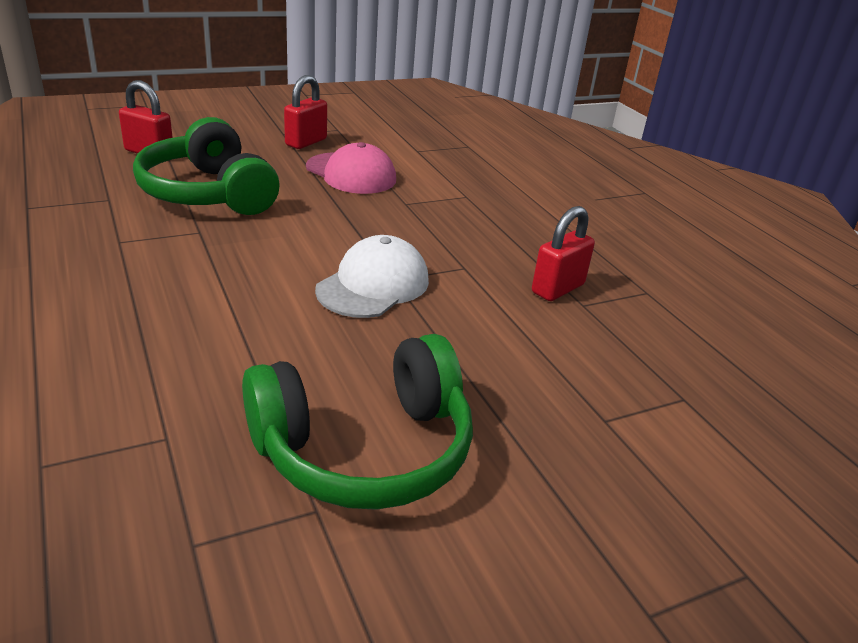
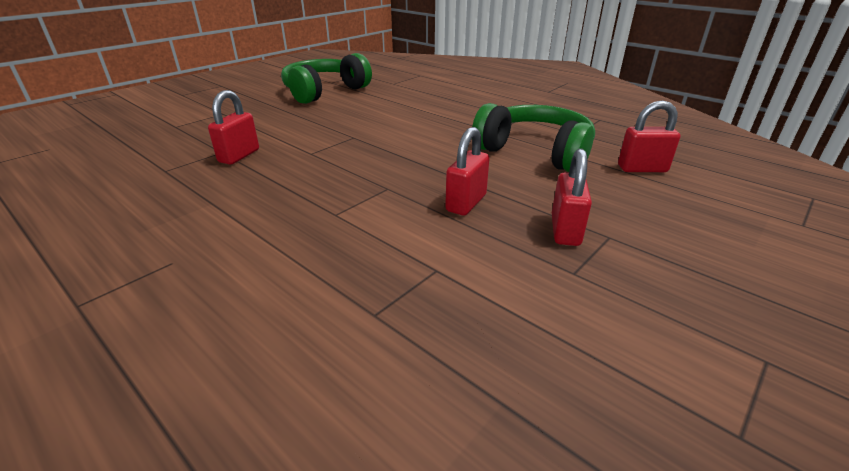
camera: 160 degrees right, 0 degrees up
(351, 174) = (466, 203): pink cap -> red padlock
(373, 285) = (362, 131): white cap -> none

